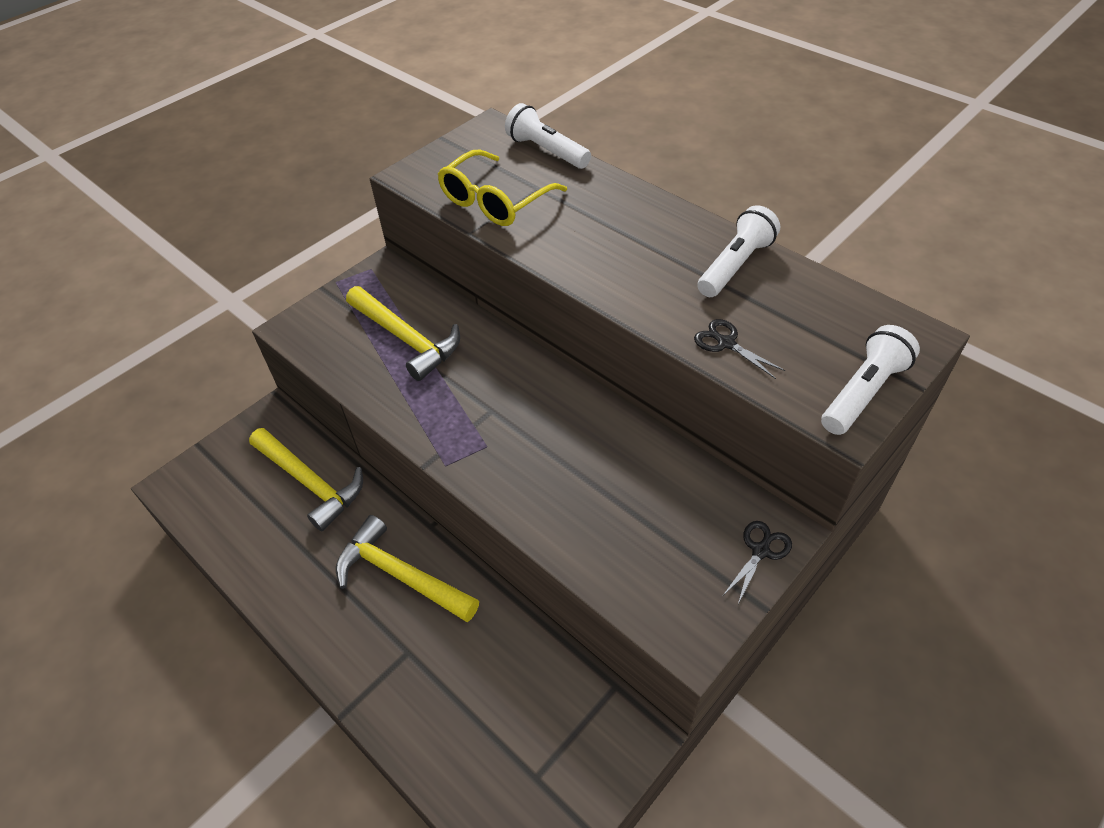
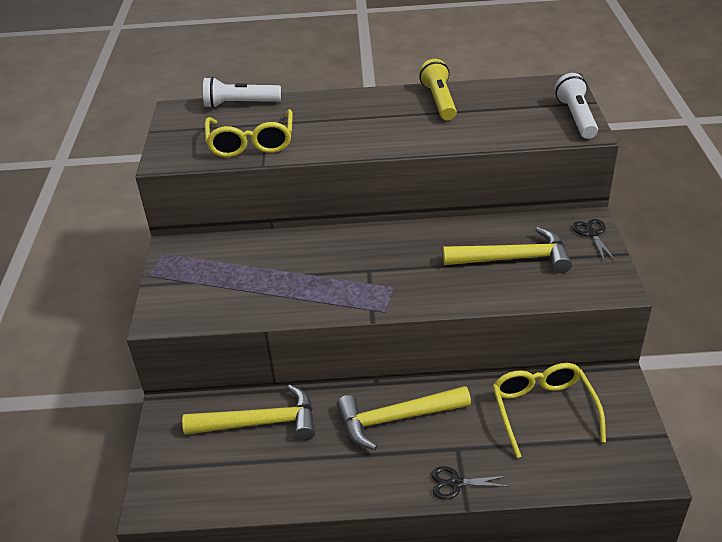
camera: 45 degrees left, 10 degrees down
(406, 339) = (255, 272): yellow hammer -> yellow hammer (513, 258)
(524, 691) = (543, 410): none -> yellow glasses
(725, 343) = (488, 134): black scissors -> black scissors (455, 483)
(735, 265) = (439, 101): white flashlight -> yellow flashlight

